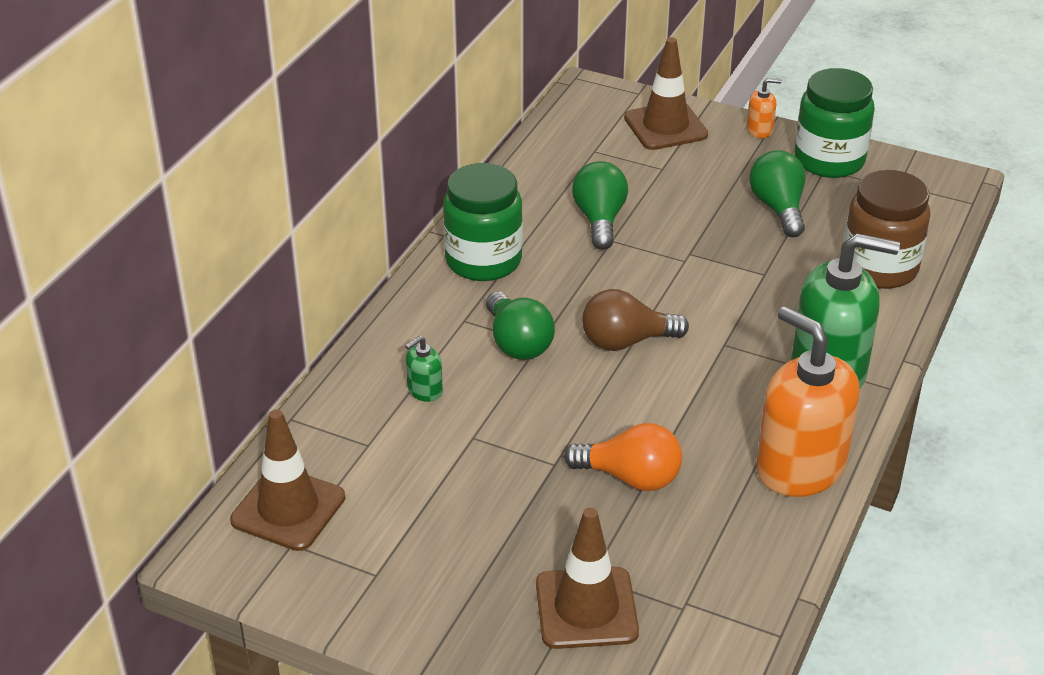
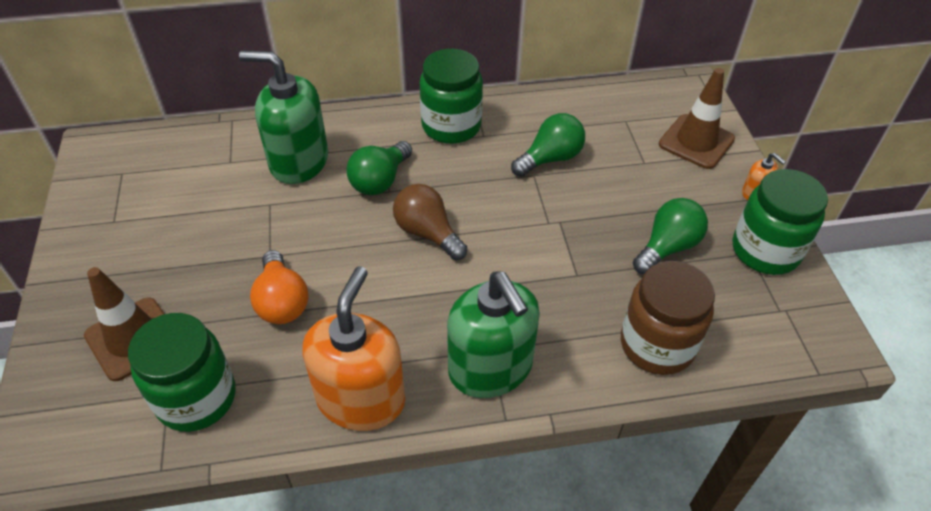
camera: 55 degrees right, 10 degrees up
(288, 509) = (151, 157): brown traffic cone -> none
(424, 390) = (298, 161): green soap dispenser -> green soap dispenser, size x2.39
(709, 582) = (196, 398): none -> green jar

